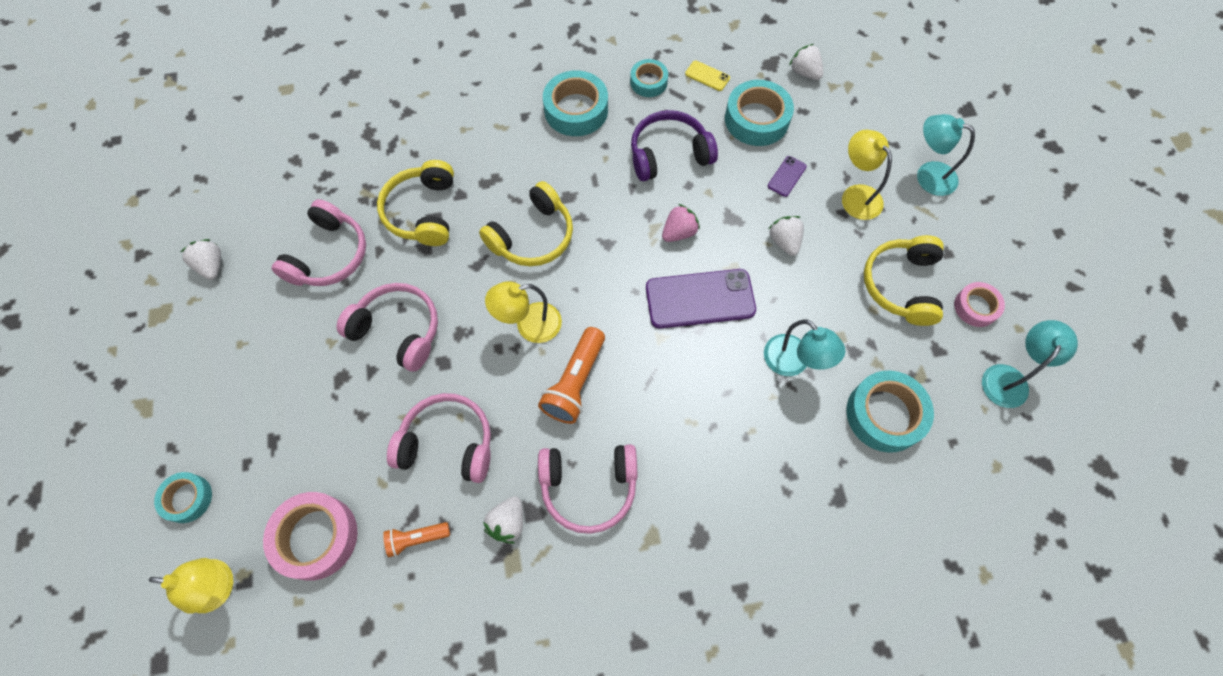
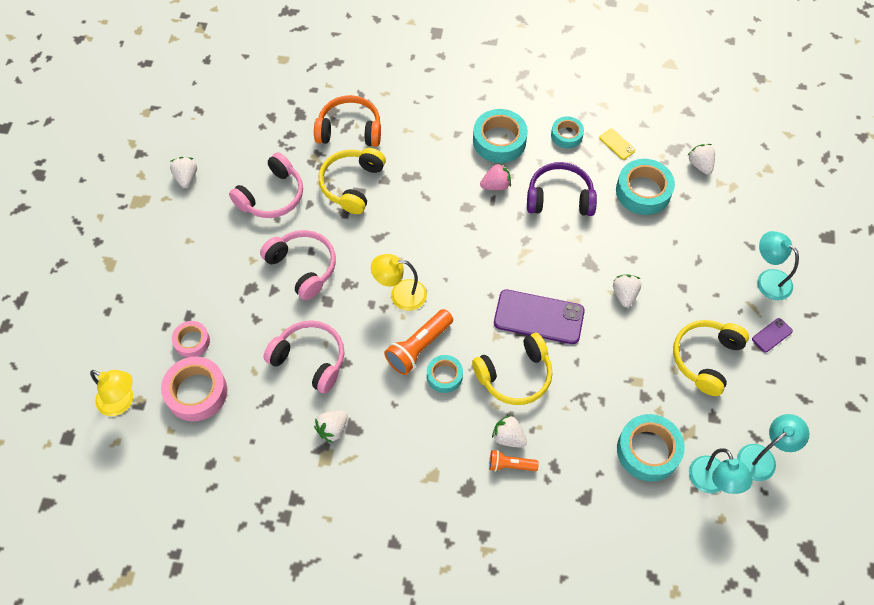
camera: 20 degrees right, 5 degrees down
(187, 498) = (119, 336): turquoise tape -> turquoise tape (444, 376)
(397, 148) = (350, 130): none -> orange headphones
(416, 539) = (265, 417): orange flashlight -> orange flashlight (510, 465)
(533, 236) = (428, 229): yellow headphones -> yellow headphones (515, 376)
(589, 487) = (400, 425): pink headphones -> none
(679, 232) = (543, 261): pink strawberry -> pink strawberry (496, 185)
(722, 456) = (508, 437): none -> white strawberry
(786, 176) = (648, 244): purple phone -> purple phone (772, 335)
(793, 363) = (592, 388): turquoise lamp -> turquoise lamp (712, 483)
(856, 195) = (700, 277): yellow lamp -> none
(976, 307) = (760, 395): pink tape -> pink tape (192, 341)

